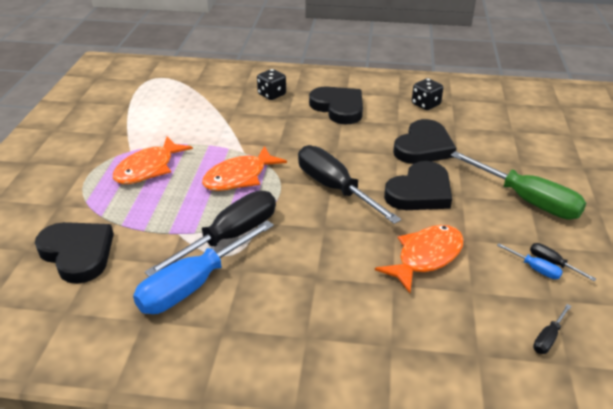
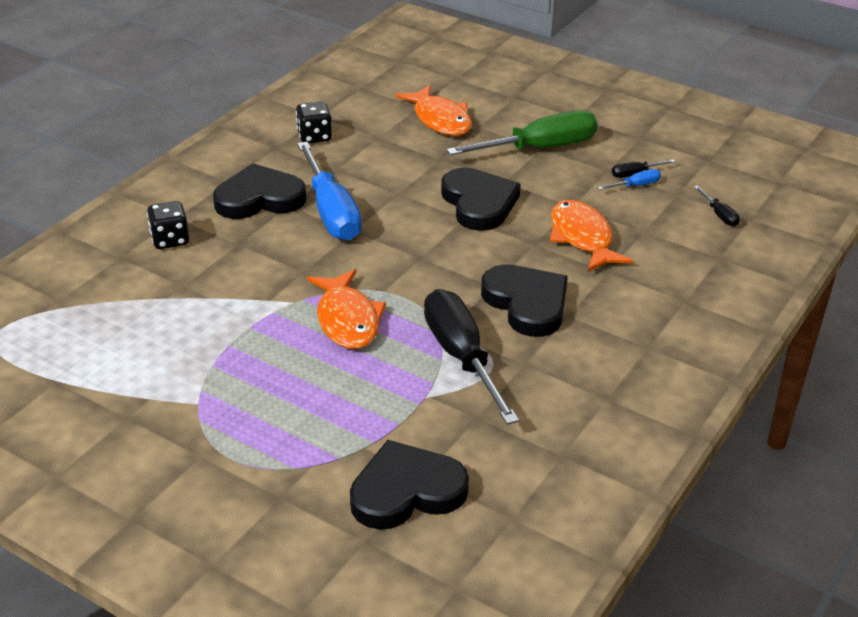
camera: 65 degrees left, 0 degrees up
(148, 168) = (260, 394): orange fish -> orange fish (440, 119)
(193, 285) = (528, 405): blue screwdriver -> blue screwdriver (331, 213)
(334, 188) = (426, 256): black screwdriver -> none
(423, 147) = (399, 171): black heart -> black heart (527, 303)

